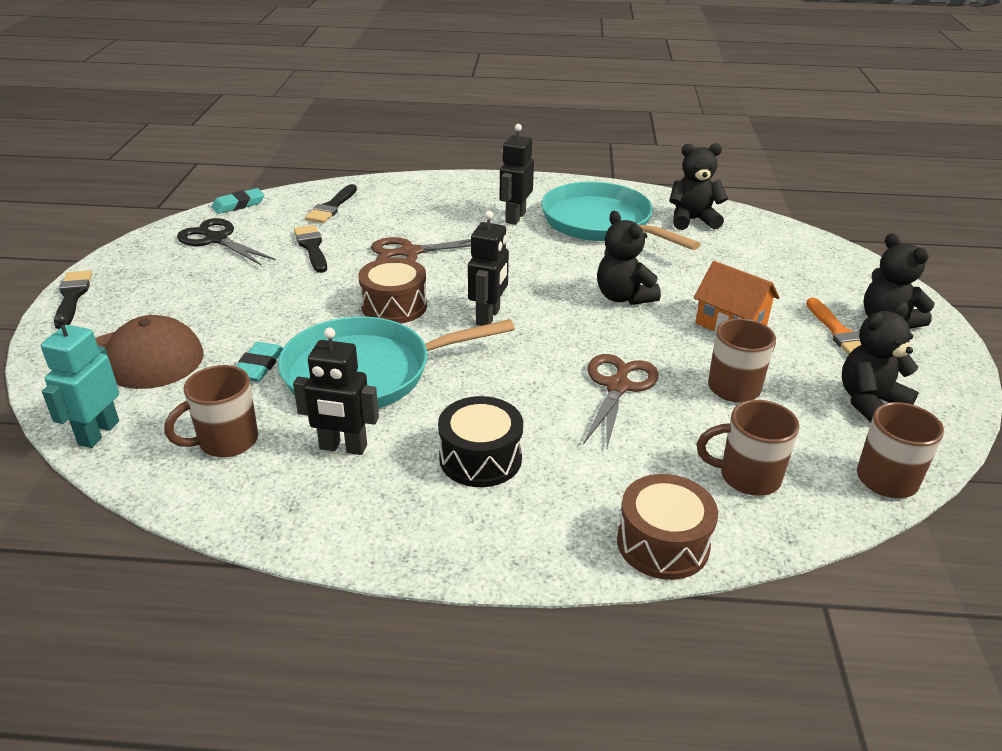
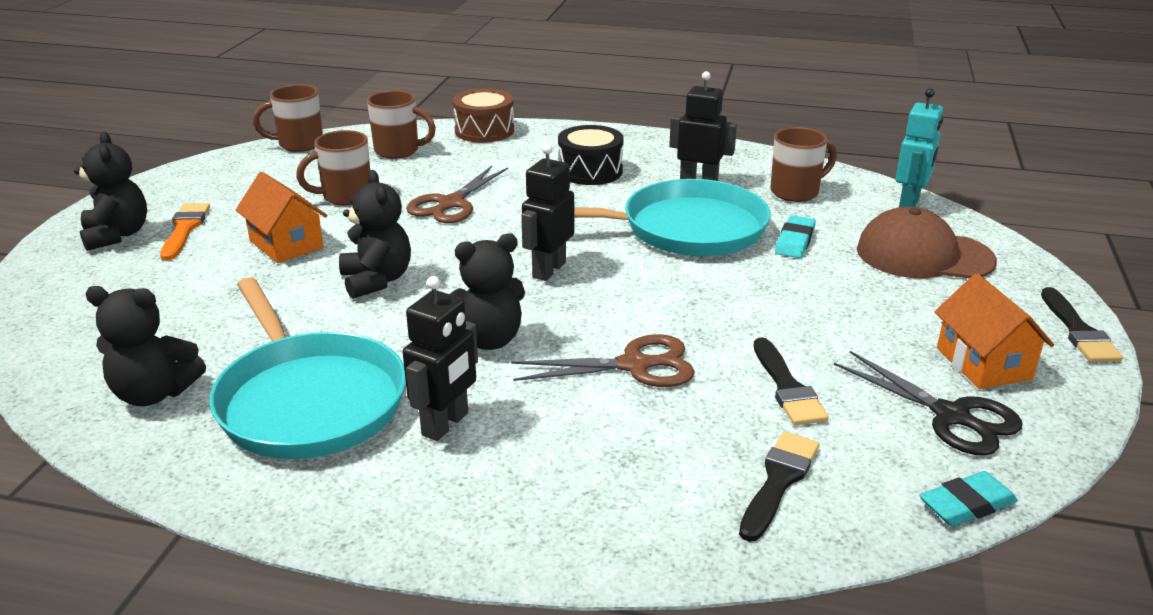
camera: 170 degrees left, 5 degrees down
(169, 269) = (983, 363): none -> orange house
(394, 306) = (658, 290): brown drum -> none
(869, 402) = (244, 180): black teddy bear -> black teddy bear (487, 340)

